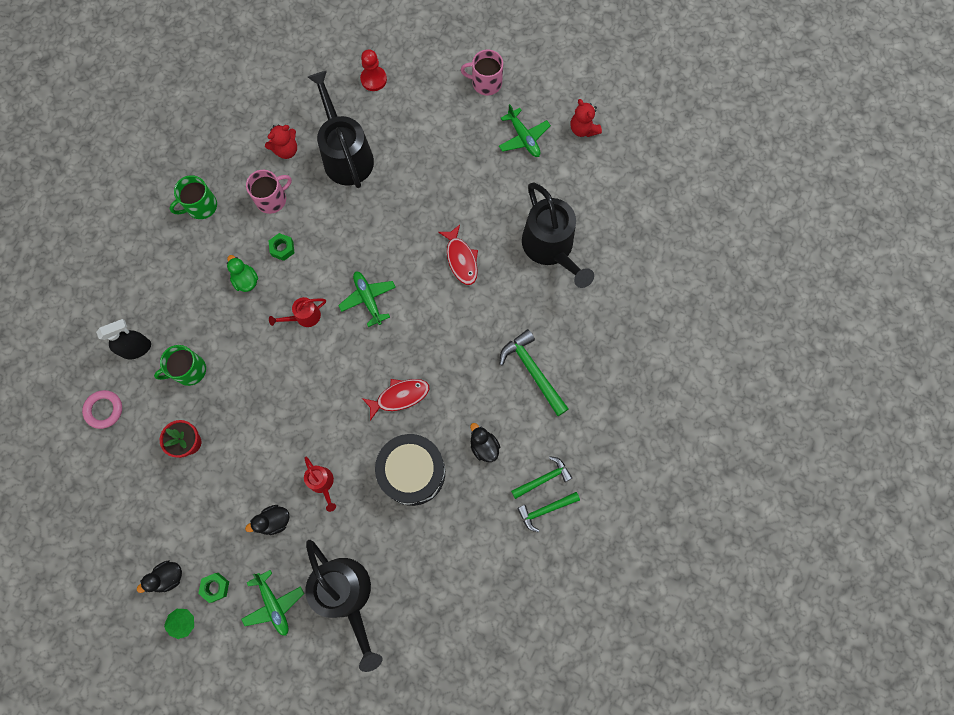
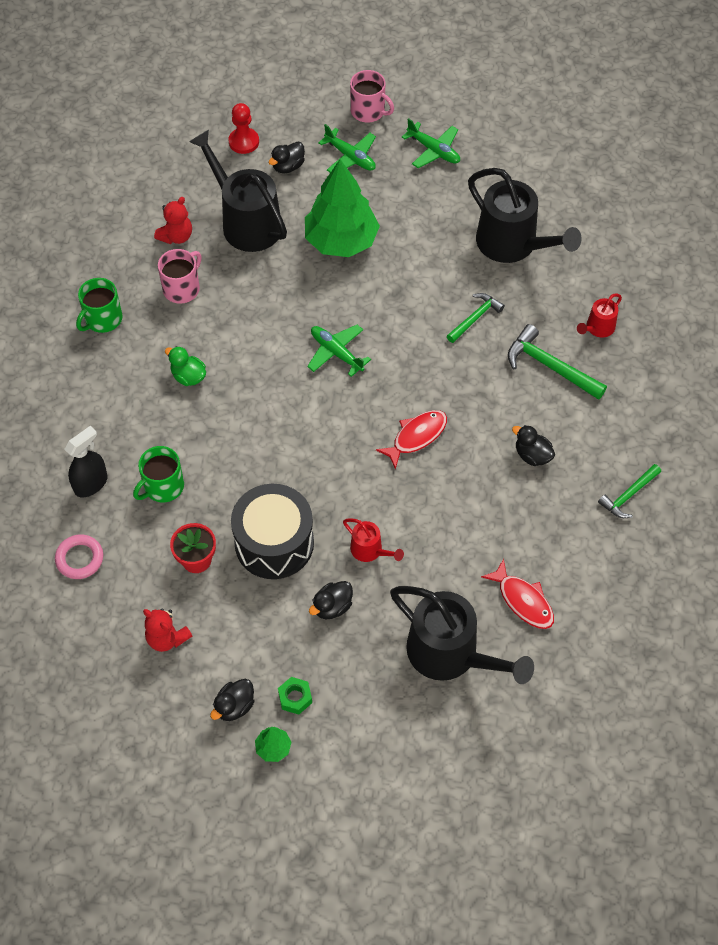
camera: 20 degrees left, 15 degrees down
(274, 604) = (371, 692): green plane -> green plane (350, 157)
(282, 248) = (216, 333): green nut -> none
(304, 317) = (272, 392): red watering can -> red watering can (598, 328)
(399, 114) = (288, 166): none -> black duck
(412, 472) = (466, 506): black drum -> black drum (274, 543)
(414, 198) = (341, 241): none -> green tree
(461, 259) = (421, 284): red fish -> red fish (523, 600)
(486, 83) = (368, 111): pink mug -> pink mug turned 135 degrees counterclockwise
(543, 479) = (611, 466): green hammer -> green hammer (475, 318)
(583, 129) = (493, 125): red teddy bear -> red teddy bear (167, 638)

